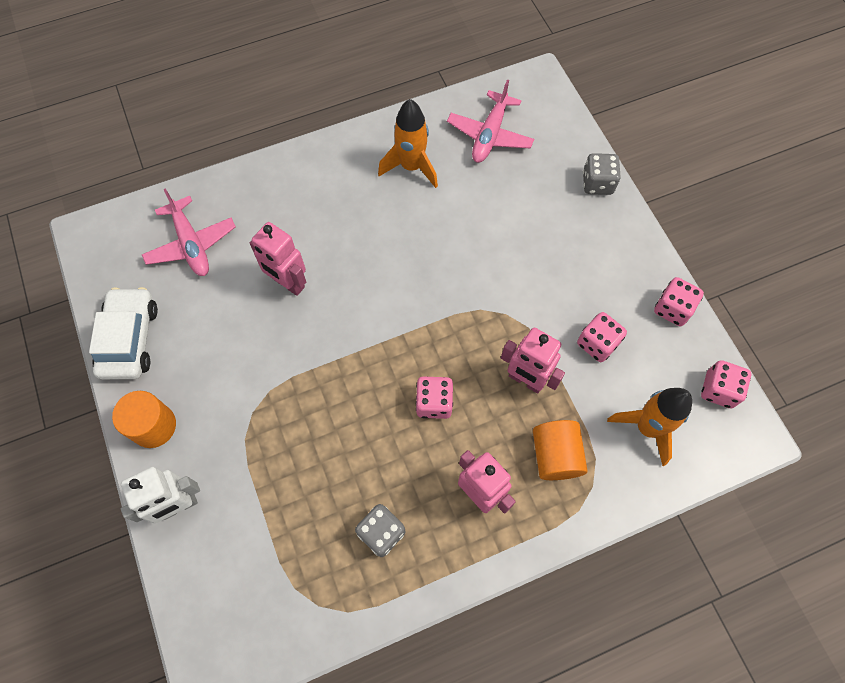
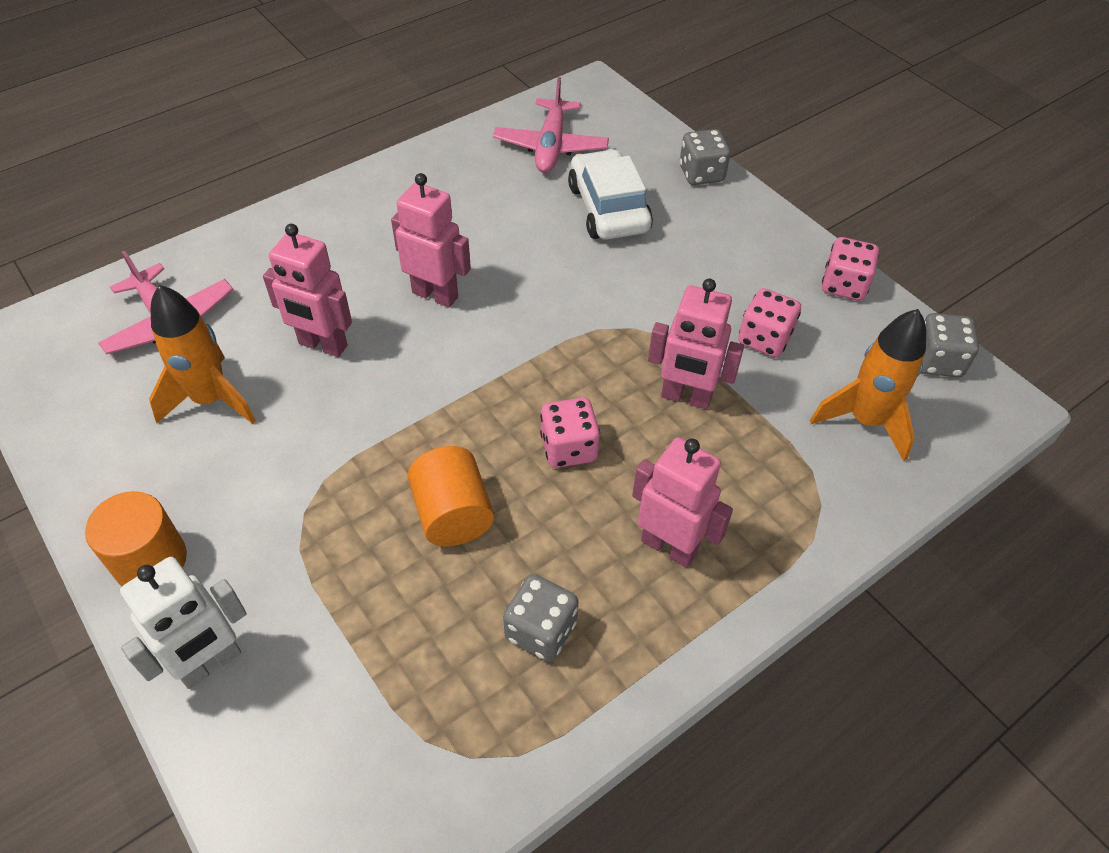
camera: 15 degrees left, 15 degrees down
(129, 339) = (94, 455): white car -> white car (608, 208)
(373, 256) = (435, 294): none -> pink robot
(411, 167) = (460, 193): orange rocket -> orange rocket (211, 400)
(555, 455) = (757, 478): orange cylinder -> orange cylinder (453, 514)
(718, 390) = (937, 361): pink dice -> grey dice

